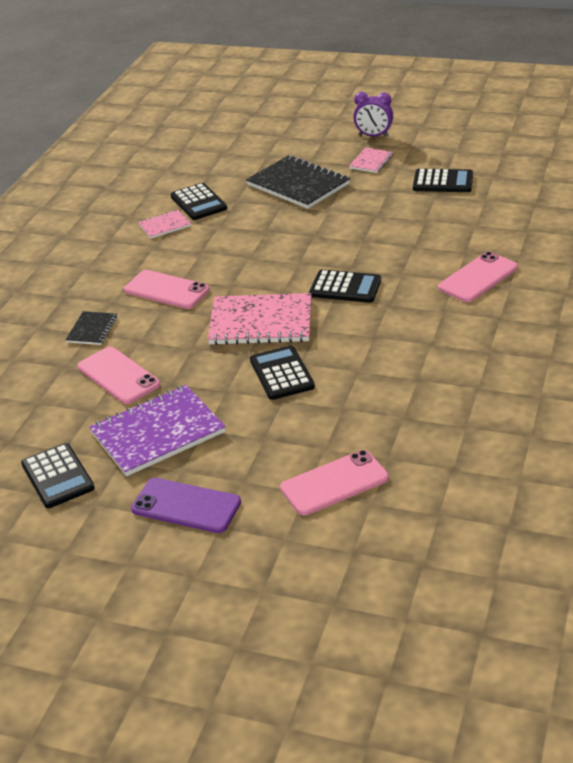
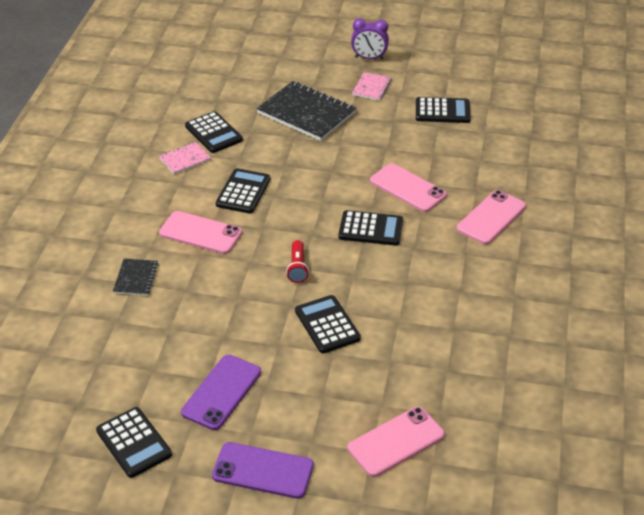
camera: 10 degrees left, 5 degrees up
(118, 376) = (171, 330): pink phone -> pink phone (407, 188)
(158, 433) = (221, 392): purple notebook -> purple phone
(218, 254) = (243, 192): none -> black calculator
(261, 322) = (297, 268): pink notebook -> red flashlight

